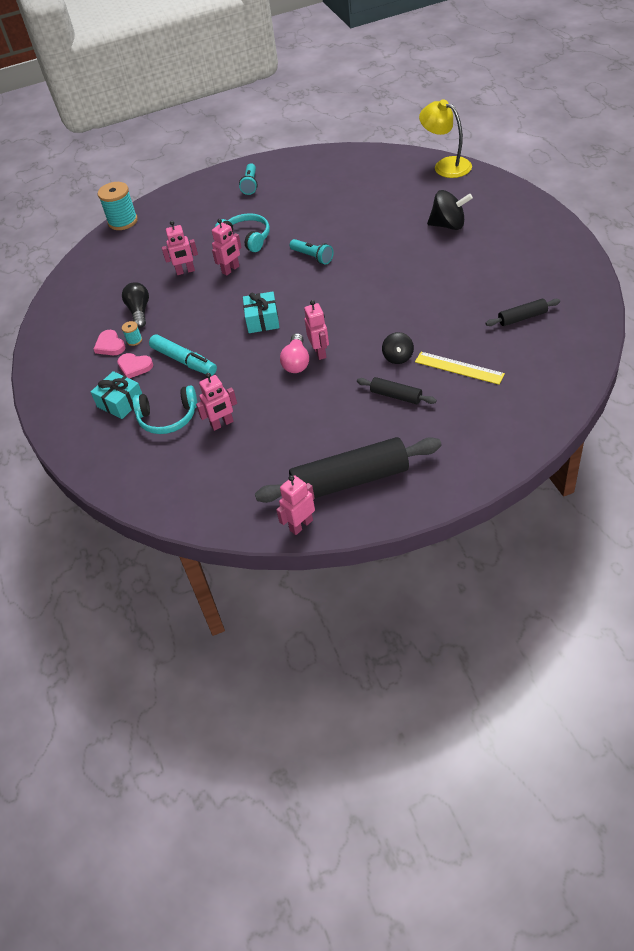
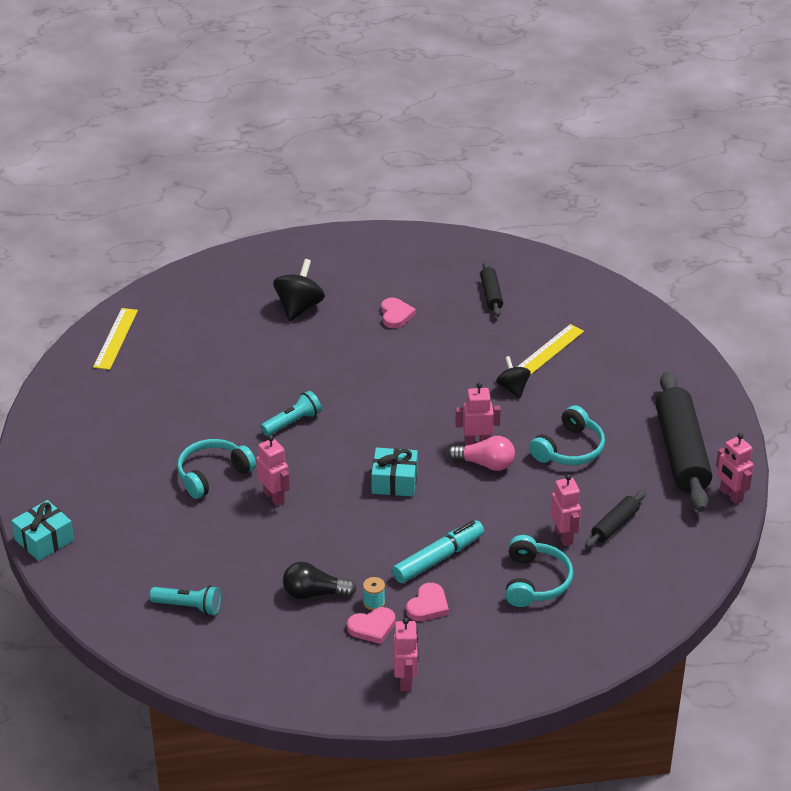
camera: 85 degrees left, 10 degrees down
(120, 402) = (490, 623): turquoise gift -> turquoise gift (44, 540)
(123, 221) = (79, 598): turquoise spool -> none
(185, 271) = (250, 540): pink robot -> pink robot (406, 681)
(250, 185) = (83, 455): turquoise flashlight -> turquoise flashlight (189, 606)
(331, 407) = (569, 449): none -> turquoise headphones
(373, 161) = (116, 338): none -> yellow ruler
(396, 396) = (572, 400): black rolling pin -> black rolling pin (614, 525)
(398, 357) = (513, 388): black spinning top -> black spinning top turned 120 degrees counterclockwise
(446, 165) = (173, 284): yellow lamp -> none
(464, 273) = (396, 315): none -> pink heart

